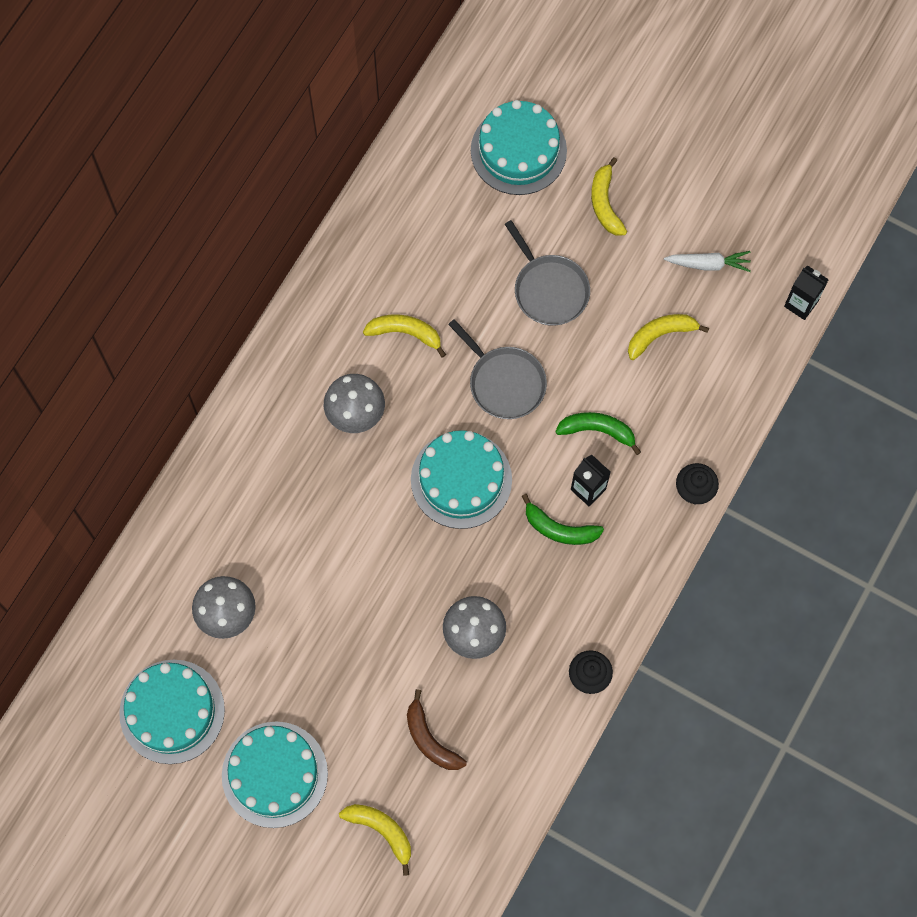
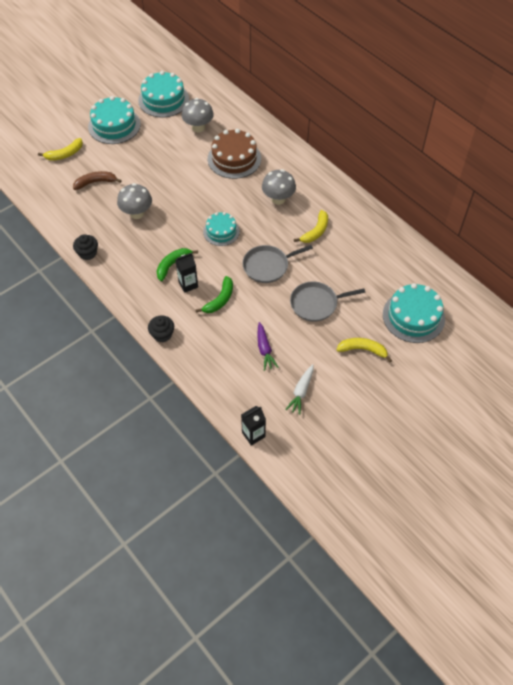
camera: 110 degrees right, 15 degrees down
(285, 520) = (234, 159): none -> brown cake
(461, 479) = (221, 231): turquoise cake -> turquoise cake, size x0.63
(660, 335) = (264, 349): yellow banana -> purple carrot

